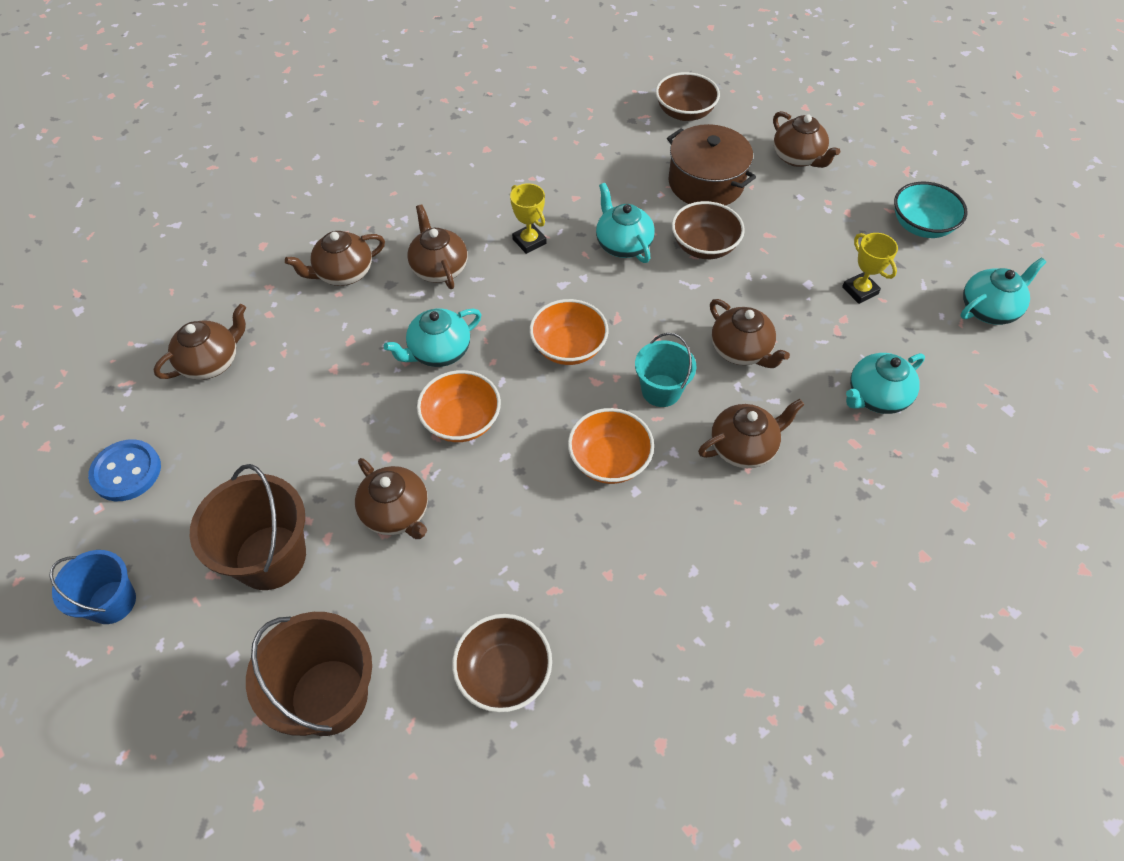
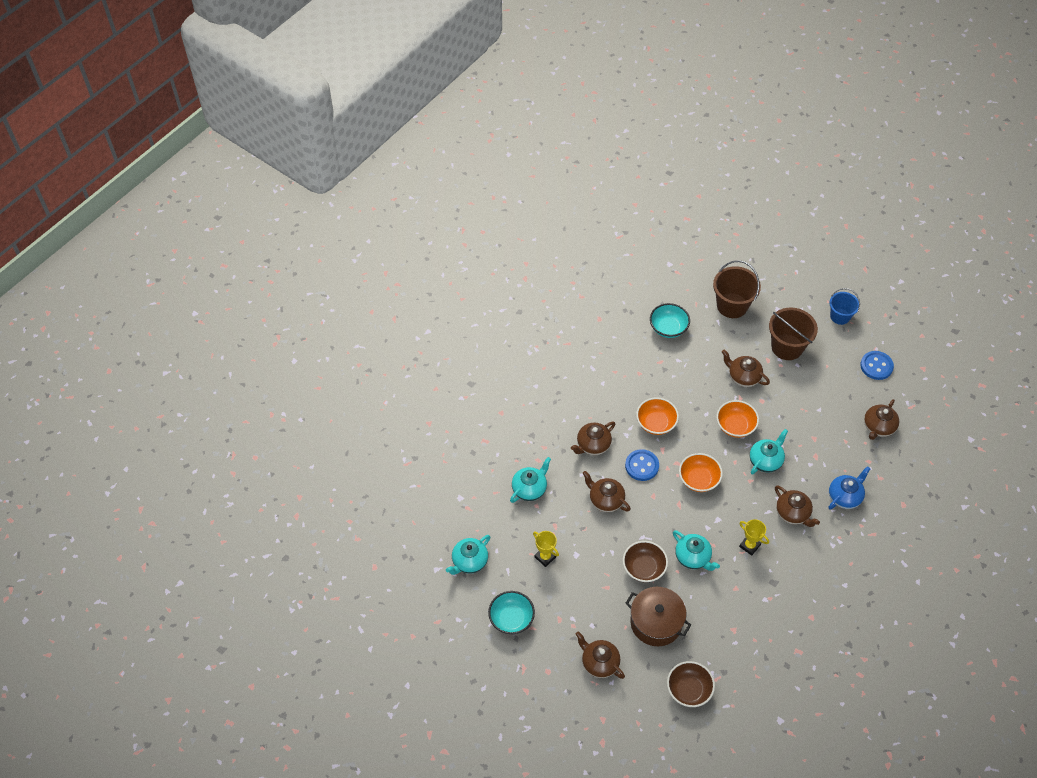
camera: 165 degrees right, 0 degrees up
(343, 273) = (845, 497): brown teapot -> blue teapot
(504, 672) = (668, 328): brown bowl -> turquoise bowl
(661, 390) = (642, 466): turquoise bucket -> blue button

